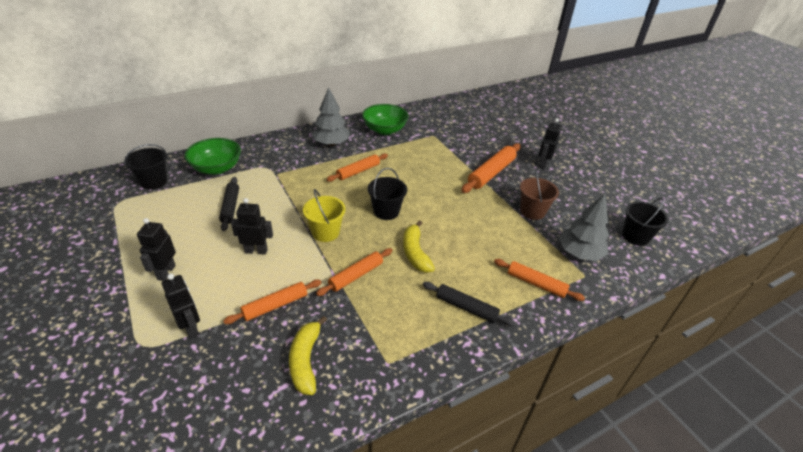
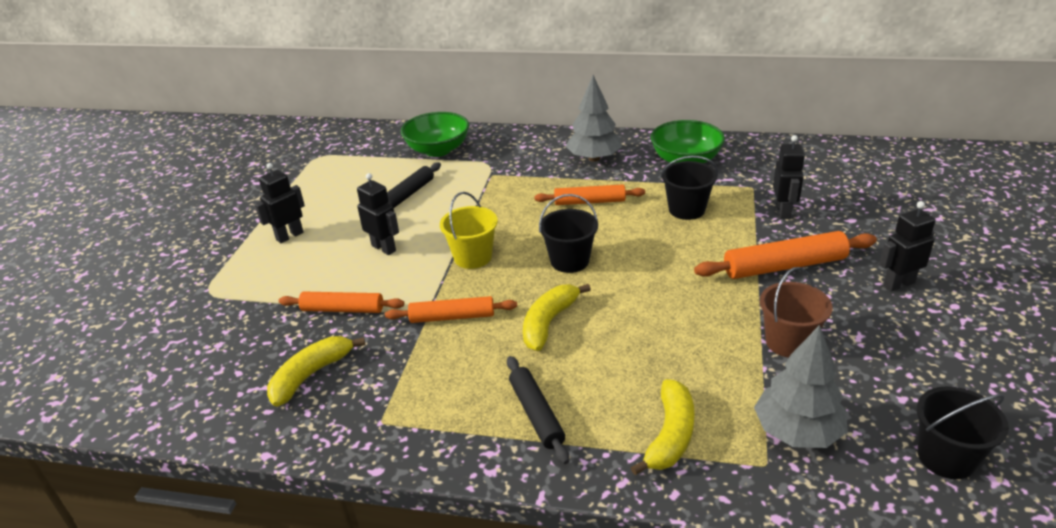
camera: 45 degrees right, 5 degrees down
(153, 181) = (368, 145): black bucket -> black bucket (686, 209)
(191, 328) = (256, 295): black robot -> black robot (783, 212)
(536, 283) = (670, 435): orange rolling pin -> yellow banana

